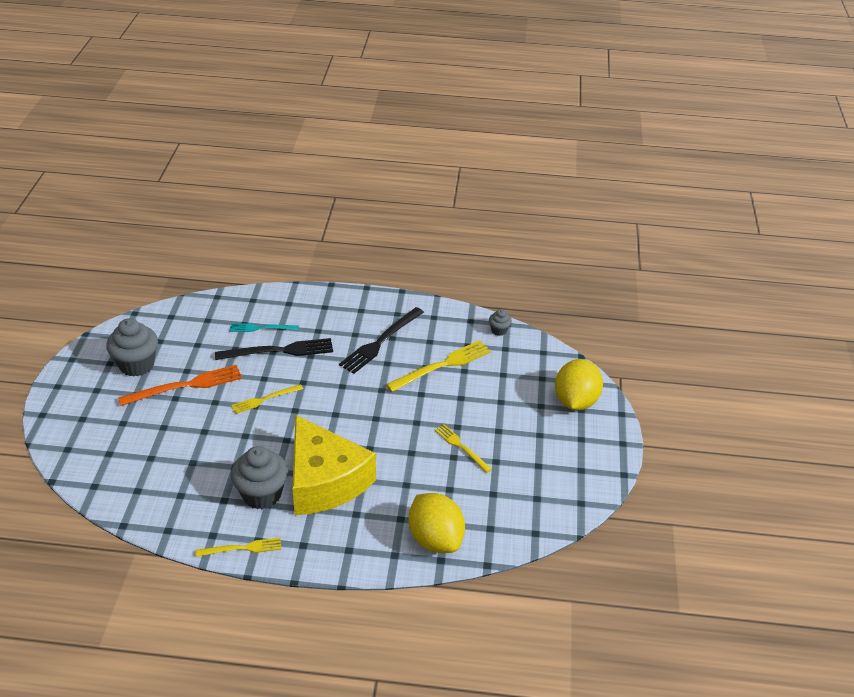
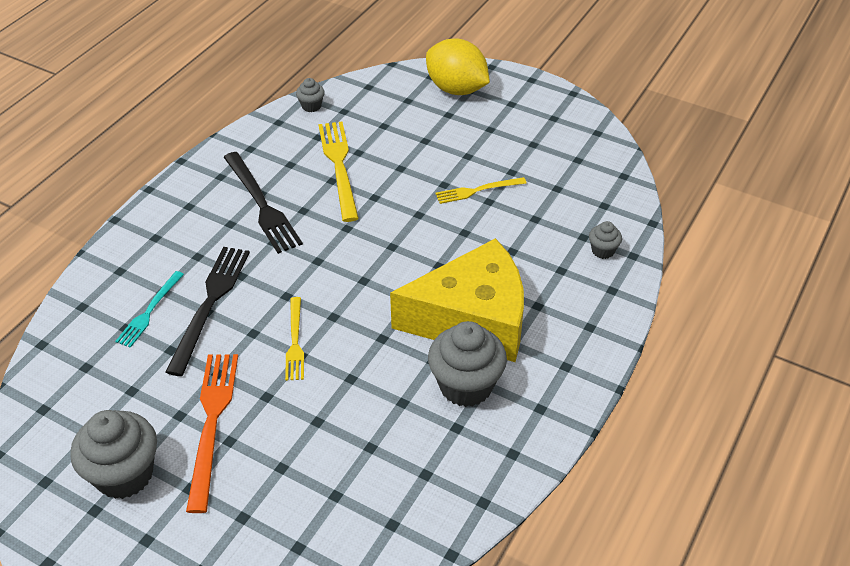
camera: 65 degrees left, 5 degrees up
(242, 548) = (548, 427): yellow fork -> none
(435, 539) = (603, 251): yellow lemon -> grey cupcake

